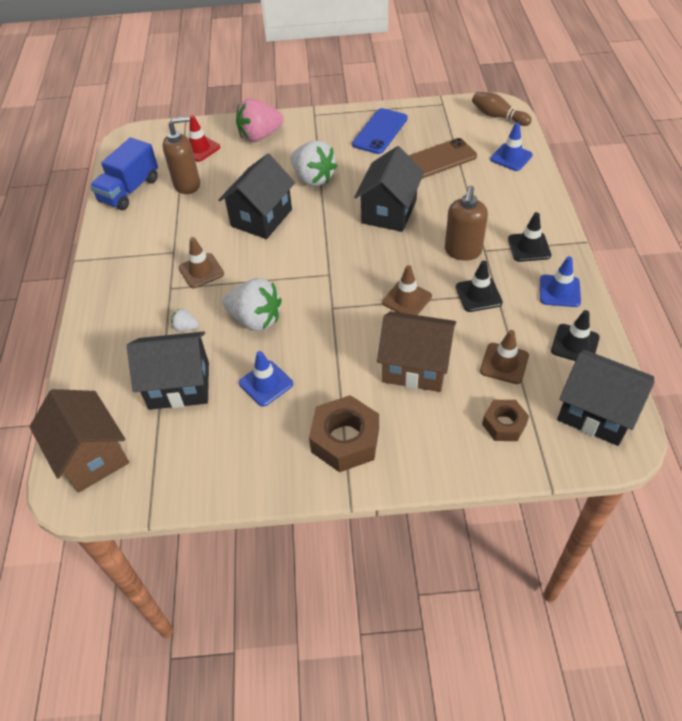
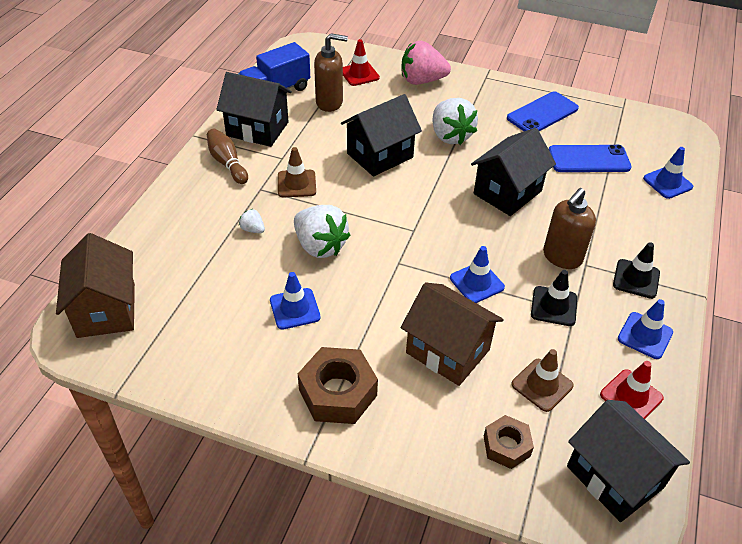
camera: 20 degrees right, 5 degrees down
(179, 385) = (216, 279): black house -> black house (257, 129)
(407, 299) = (476, 283): brown traffic cone -> blue traffic cone
(439, 159) = (589, 159): brown phone -> blue phone
(498, 116) = (676, 138): brown bowling pin -> brown bowling pin (227, 163)
(575, 344) = (631, 396): black traffic cone -> red traffic cone

